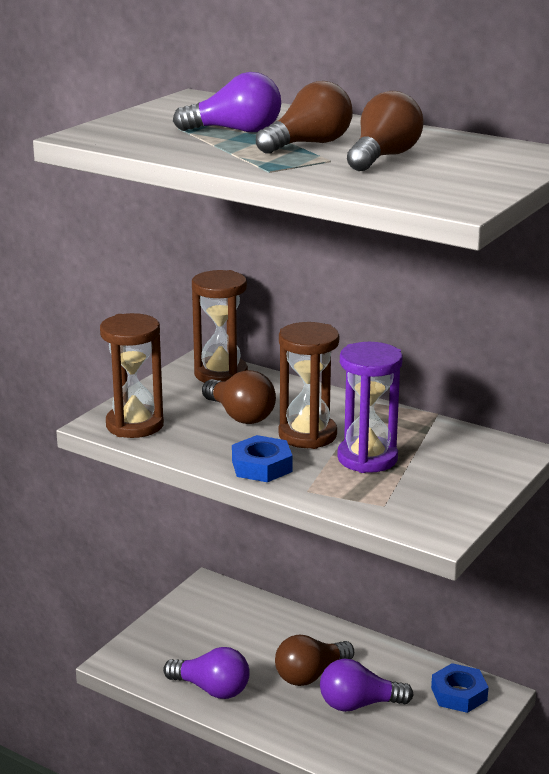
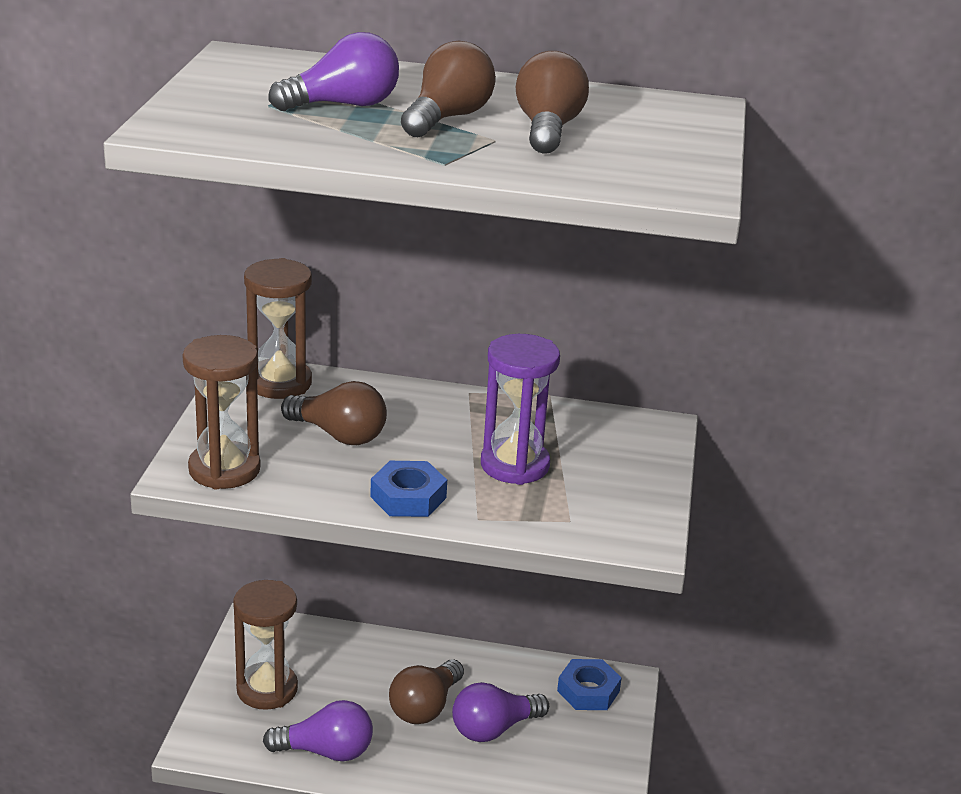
camera: 25 degrees left, 5 degrees up
(307, 435) = (431, 447): brown hourglass -> brown hourglass (267, 689)

